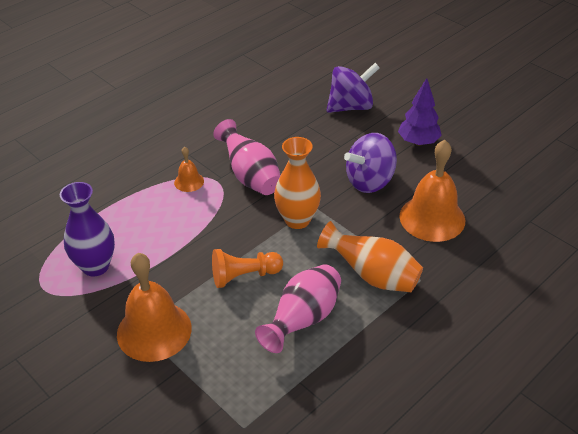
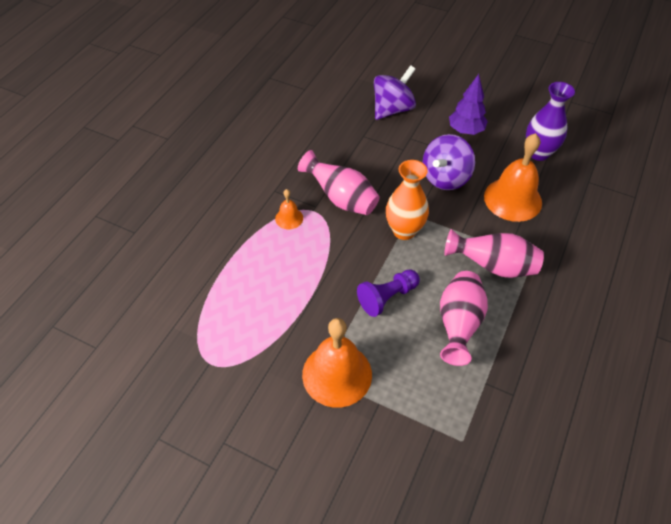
camera: 20 degrees left, 10 degrees up
(95, 266) = (248, 327): purple vase -> purple vase (538, 153)
(244, 276) = (387, 297): orange pawn -> purple pawn
(372, 276) = (493, 266): orange vase -> pink vase

